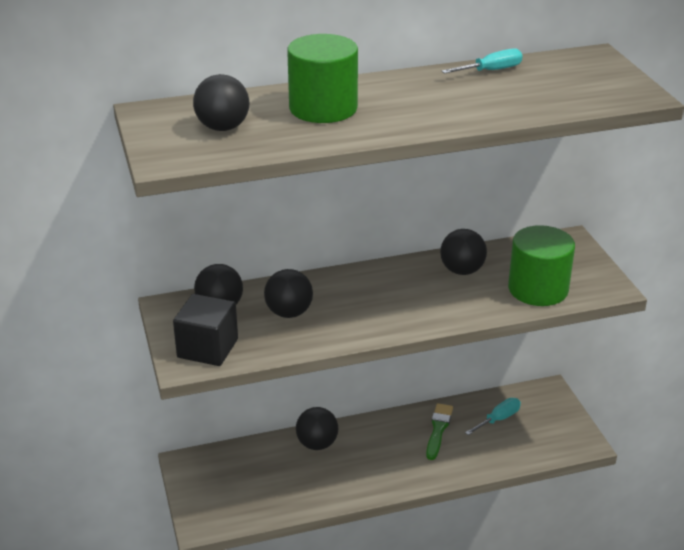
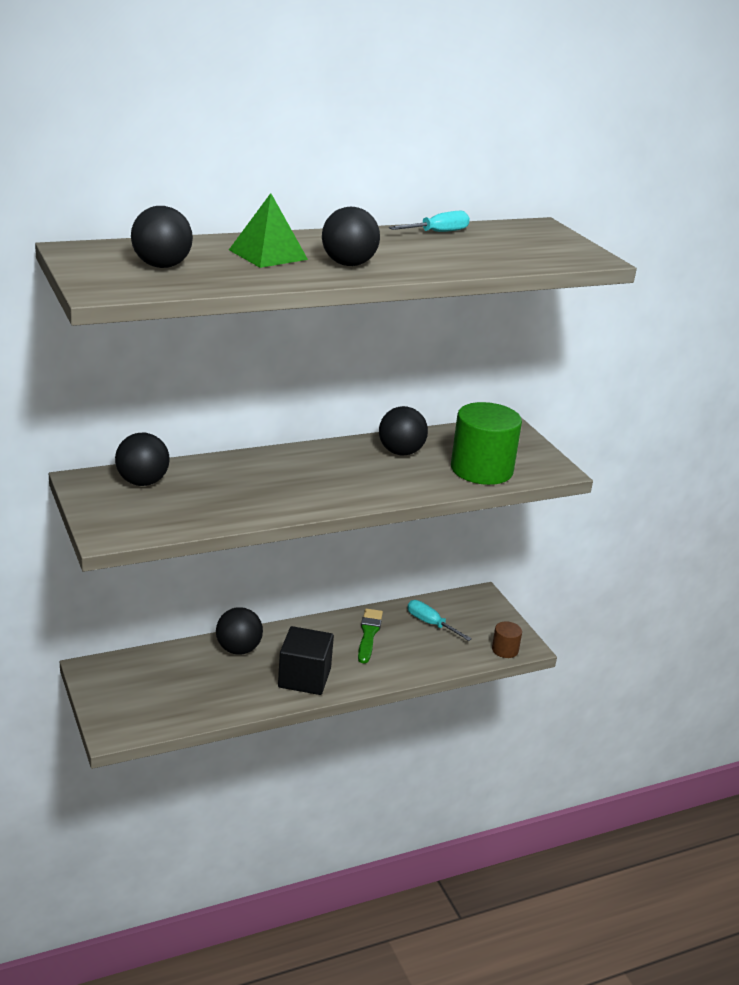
camera: 10 degrees left, 5 degrees down
(207, 348) = (132, 520): black cube -> black cube (304, 678)
(289, 313) = (219, 488): black ball -> black ball (348, 264)
(323, 108) = (268, 254): green cylinder -> green pyramid
(498, 419) = (431, 624): turquoise screwdriver -> turquoise screwdriver turned 90 degrees counterclockwise
(566, 447) = (505, 650): none -> brown cylinder

